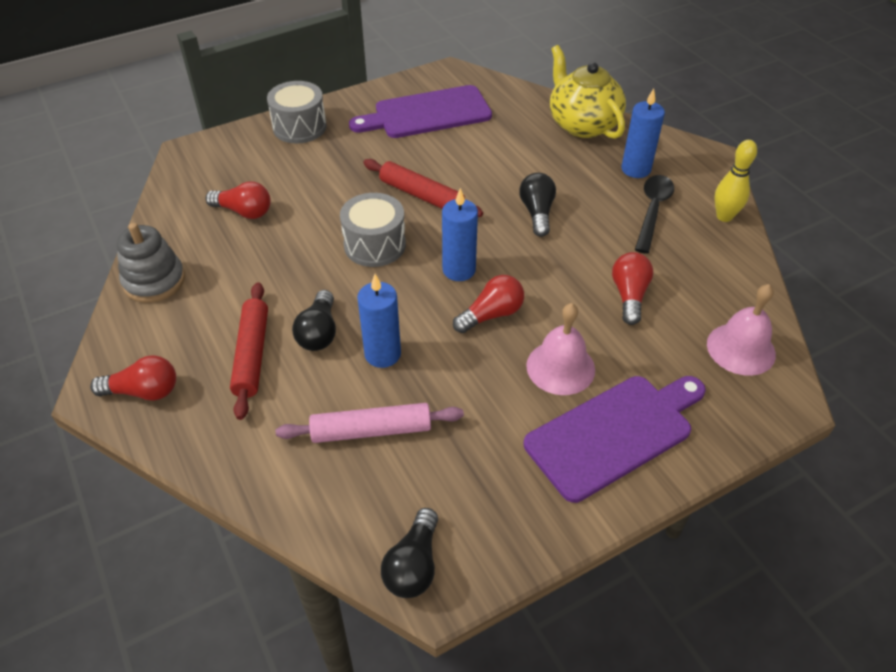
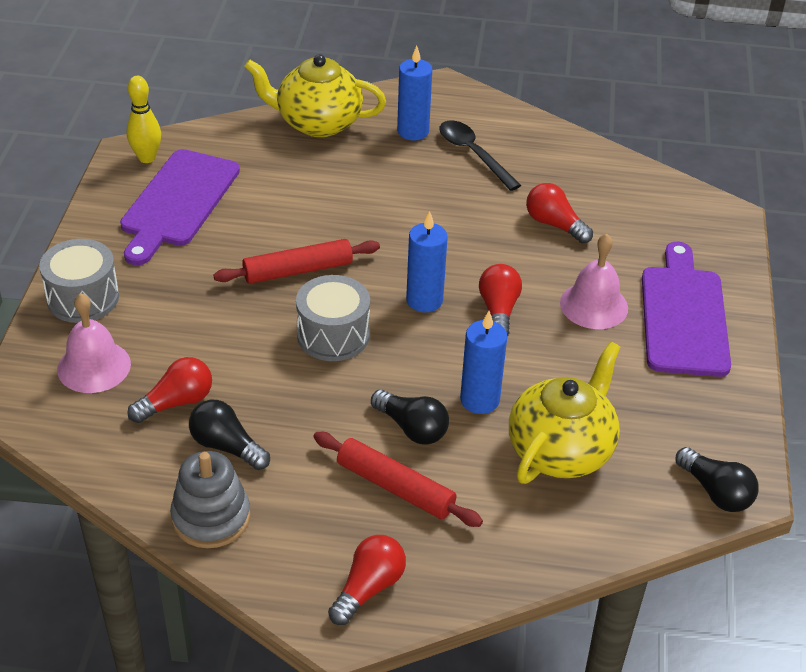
camera: 55 degrees left, 5 degrees down
(371, 430) = (561, 450): pink rolling pin -> yellow teapot
(537, 213) = (403, 216): black light bulb -> black light bulb (226, 446)
(724, 216) = (521, 124): yellow bowling pin -> yellow bowling pin (147, 158)
(741, 349) = (662, 205): pink bell -> pink bell (94, 366)

